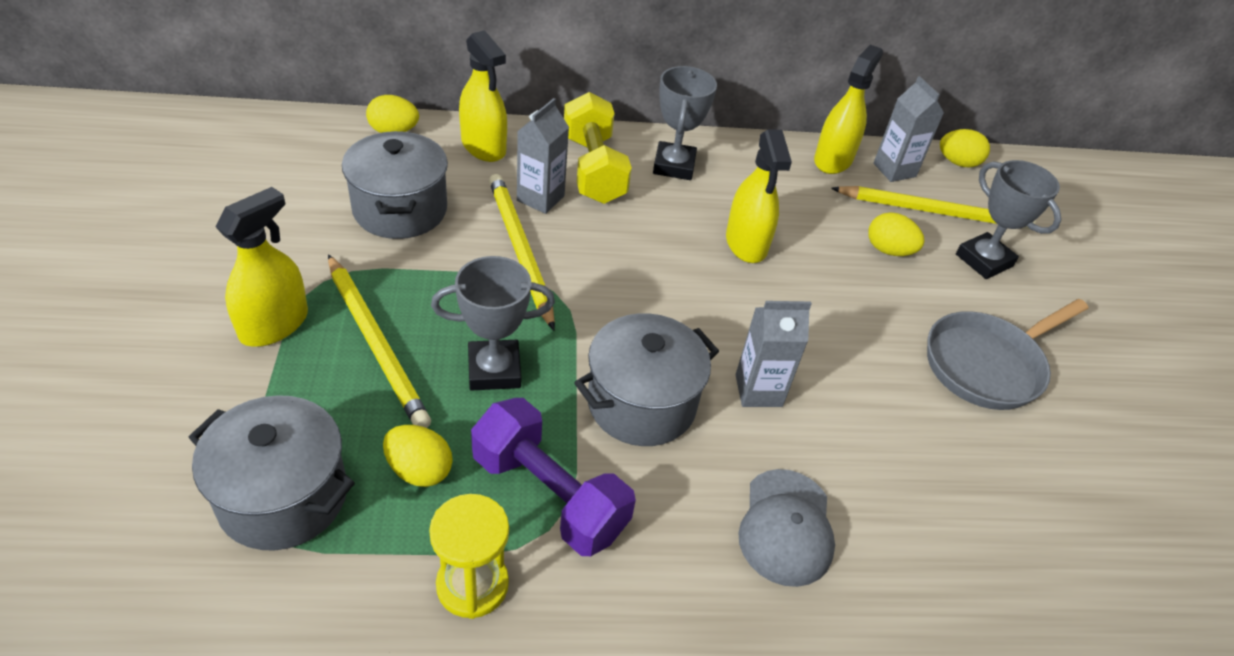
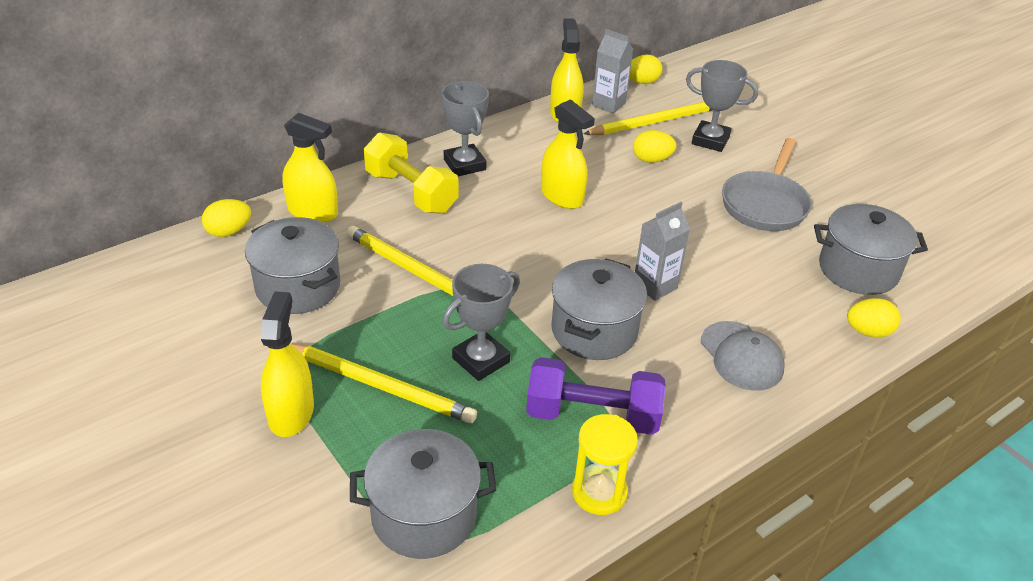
camera: 30 degrees left, 5 degrees down
(419, 470) = (497, 447): yellow egg -> yellow egg (868, 332)
(540, 198) = (394, 230): grey carton -> none
(1044, 506) = (858, 270): none -> grey pot

